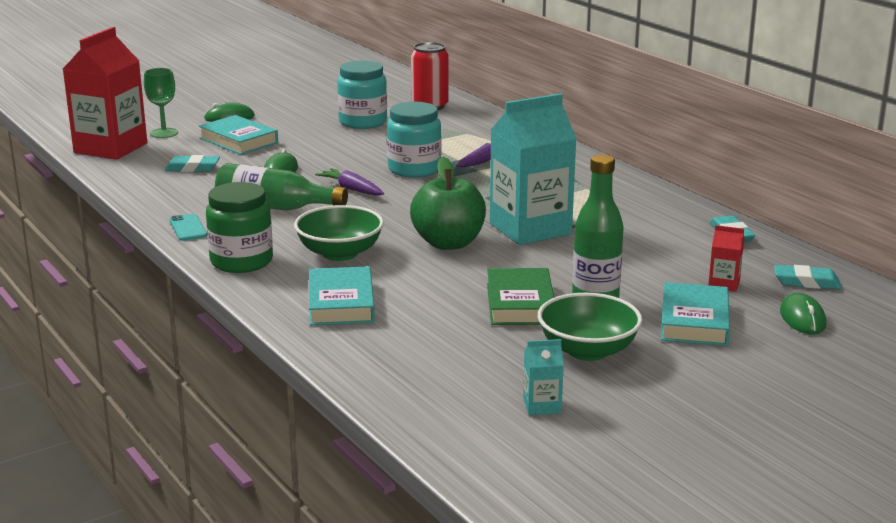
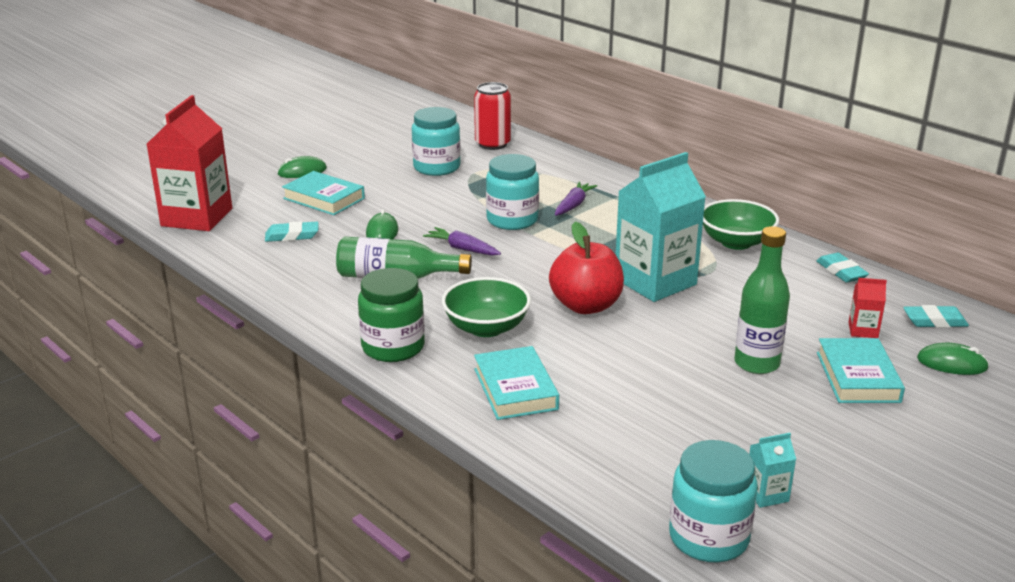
camera: 10 degrees left, 5 degrees up
(164, 133) = (244, 195): green goblet -> none
(188, 228) = (320, 310): turquoise phone -> none
(448, 243) = (586, 306): green apple -> red apple
(463, 433) = (708, 538): none -> turquoise jar
(520, 304) = (688, 372): green book -> none
(587, 350) = (777, 422): green bowl -> green bowl (736, 242)
(802, 318) = (952, 363): green mouse -> green mouse turned 60 degrees counterclockwise

